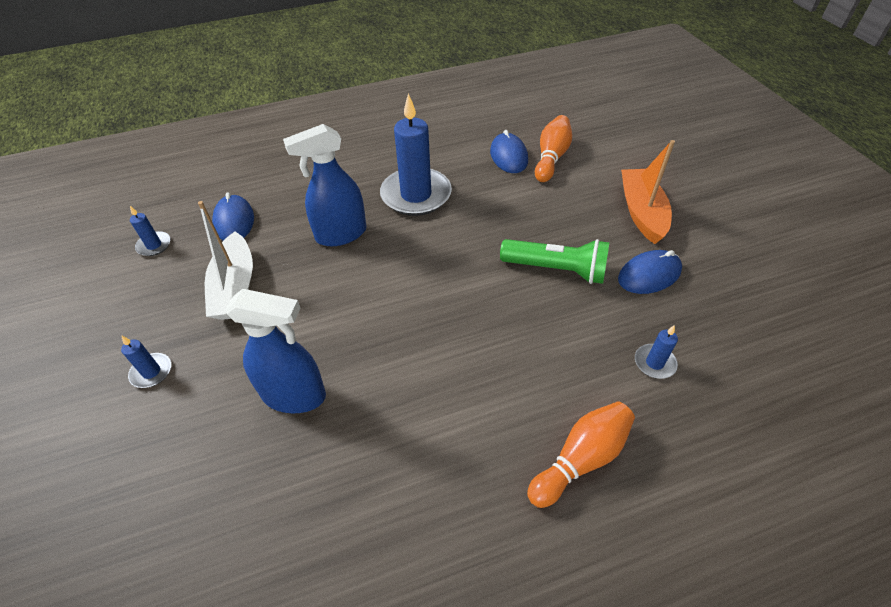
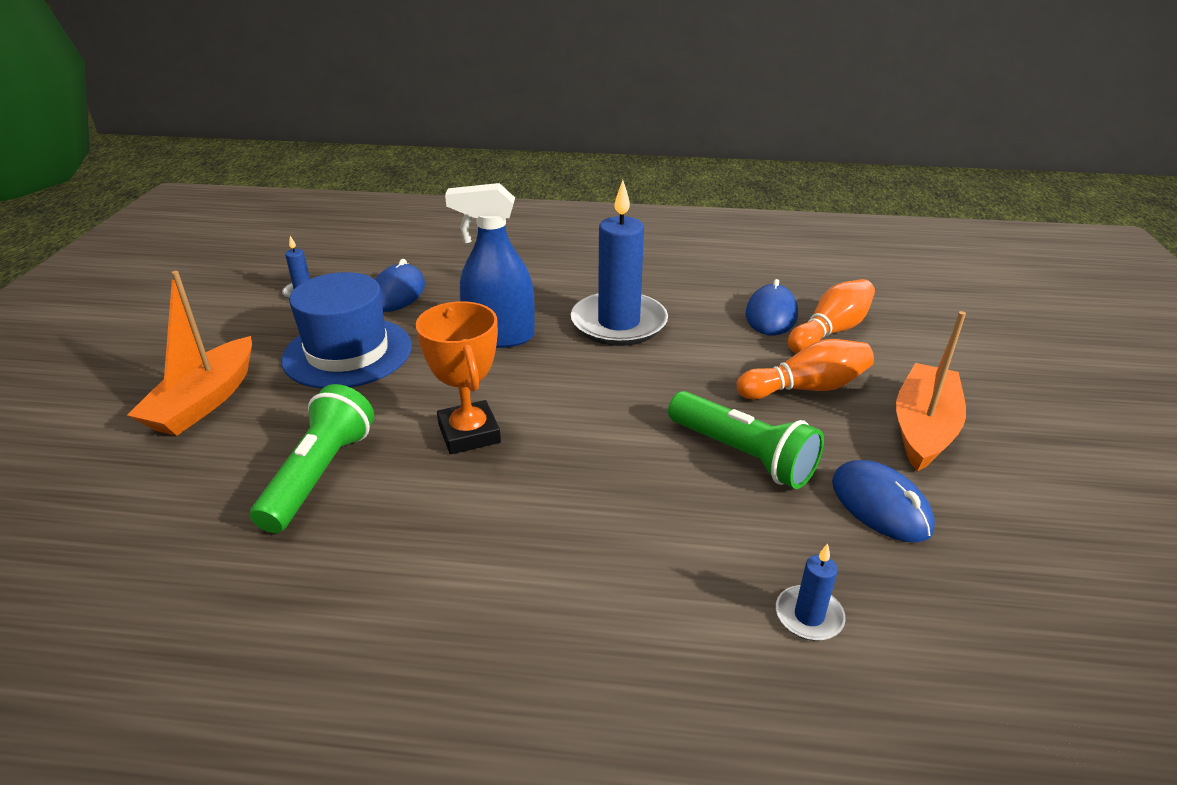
camera: 25 degrees right, 15 degrees down
(151, 372) = (205, 401): blue candle -> orange boat
(235, 287) = (347, 353): white boat -> blue hat
(294, 395) = (320, 474): blue spray bottle -> green flashlight
(376, 320) = (469, 433): none -> orange trophy
(580, 459) = (606, 689): orange bowling pin -> orange bowling pin (806, 388)
(649, 275) = (880, 505): blue mouse -> blue mouse turned 60 degrees clockwise

